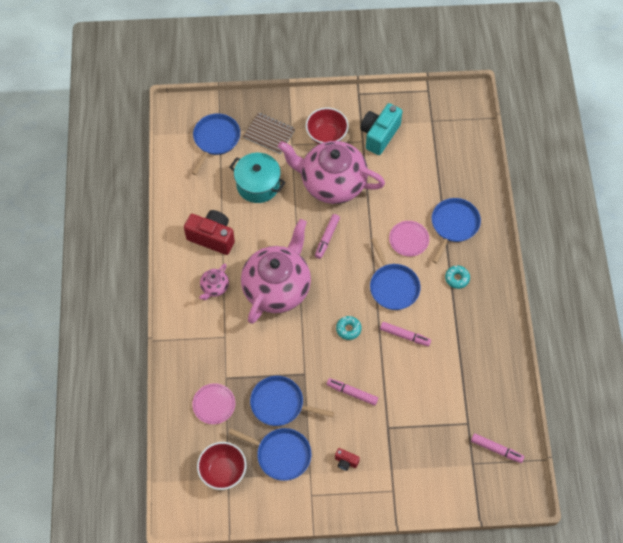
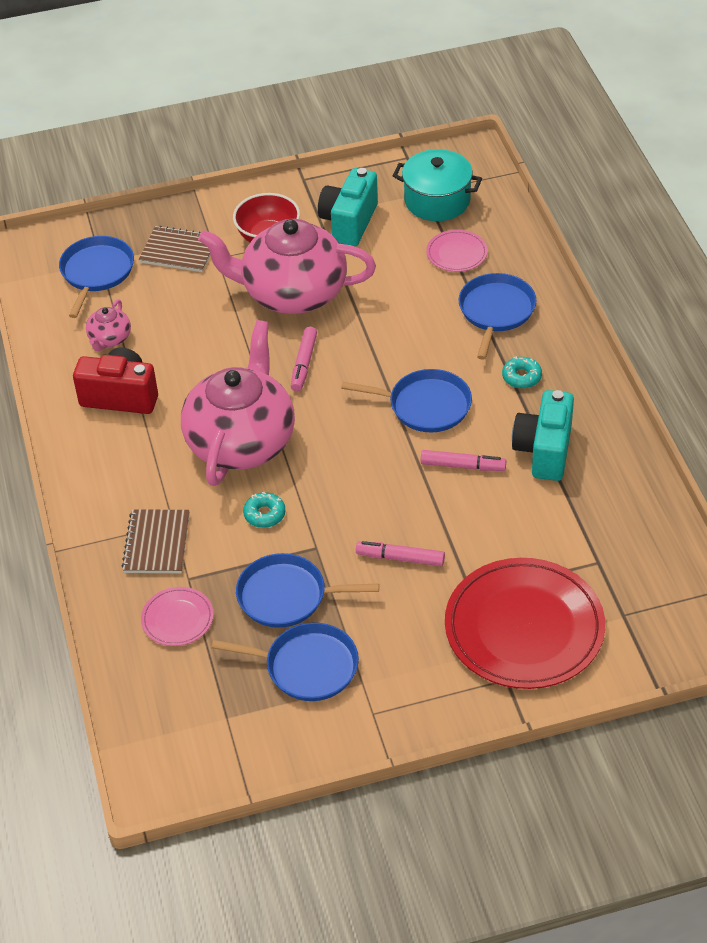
camera: 10 degrees left, 15 degrees down
(212, 349) = (157, 543): none -> brown notebook
(214, 287) = (140, 460): pink teapot -> pink teapot (110, 339)
(223, 471) = (216, 710): red bowl -> none
(258, 185) = (177, 316): turquoise pot -> turquoise pot (437, 200)
(346, 462) = (417, 654): red camera -> none
(348, 329) = (370, 474): turquoise donut -> turquoise donut (264, 514)
(393, 286) = (425, 405): blue pan -> blue pan turned 45 degrees counterclockwise
(409, 239) = (432, 342): pink plate -> pink plate (456, 253)
(412, 458) = (524, 628): none -> red plate
(456, 336) = (544, 450): none -> turquoise camera
(496, 449) = (655, 588): pink marker -> none

